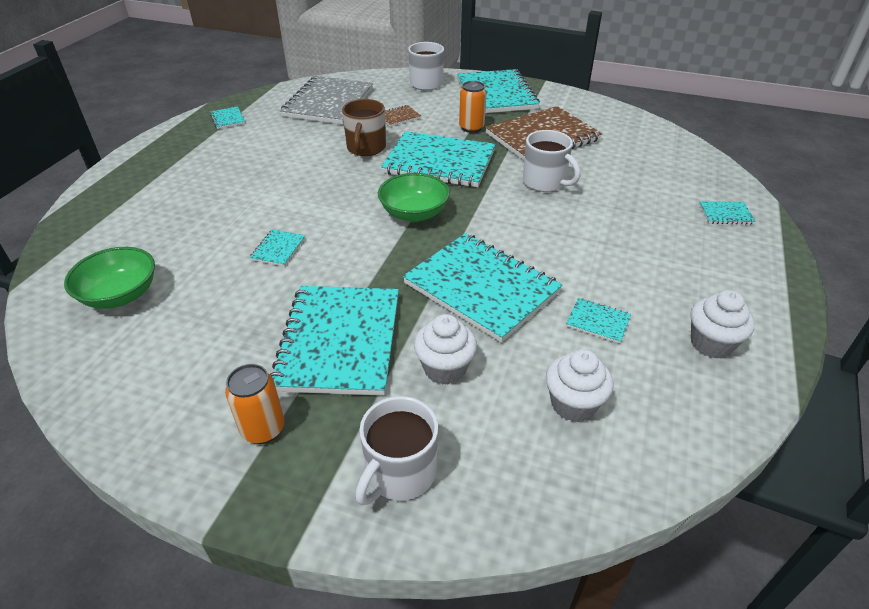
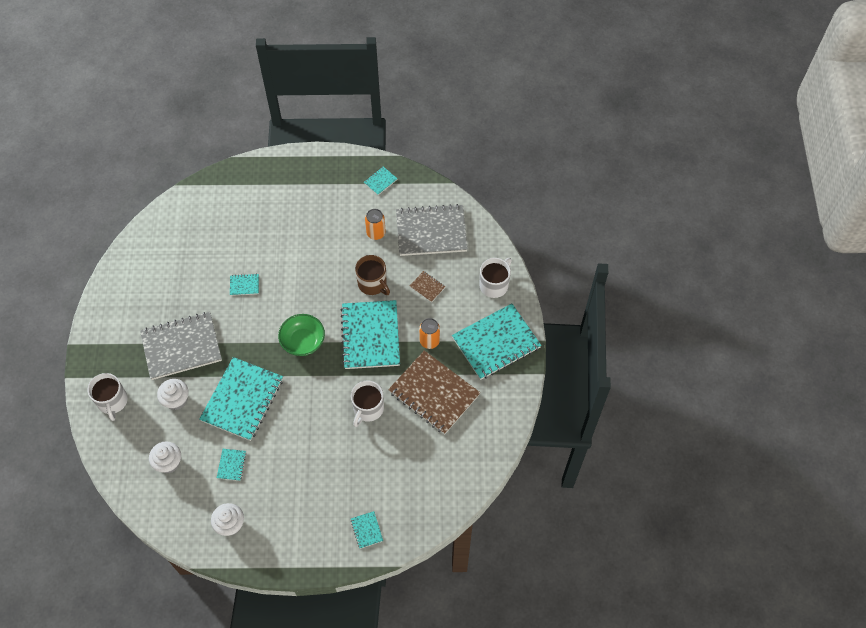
camera: 70 degrees right, 20 degrees up
(120, 295) = (185, 234): green bowl -> none
(263, 429) = (121, 339): orange can -> orange can (376, 233)
(339, 341) = (181, 347): turquoise notebook -> grey notebook
(366, 148) = (372, 284): brown mug -> brown mug turned 120 degrees counterclockwise
(400, 473) = (112, 401): white mug -> white mug turned 120 degrees counterclockwise

